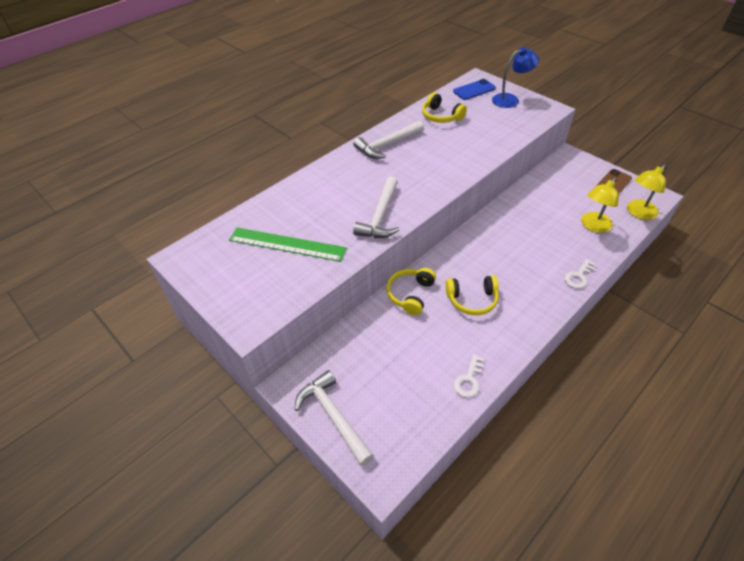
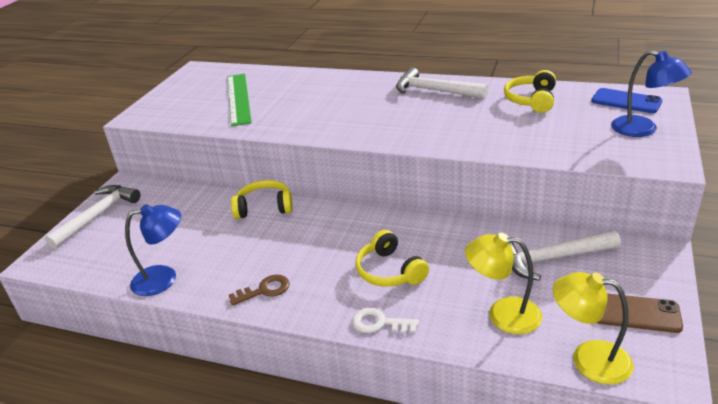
camera: 65 degrees right, 15 degrees down
(380, 216) = (310, 123): white hammer -> white hammer (551, 259)
(469, 380) = (164, 278): white key -> blue lamp
(472, 300) = (280, 248): yellow headphones -> yellow headphones (389, 271)
(517, 322) = (264, 290): none -> brown key

